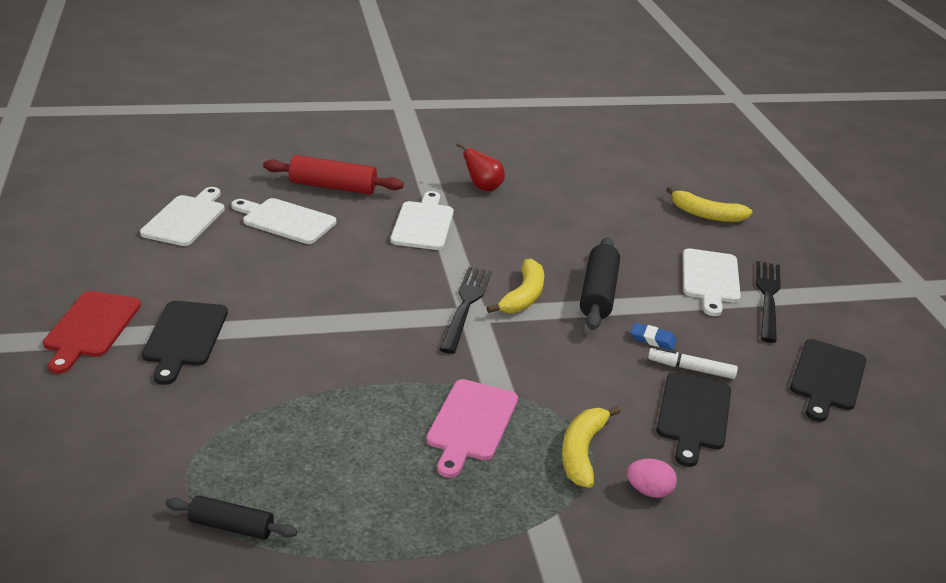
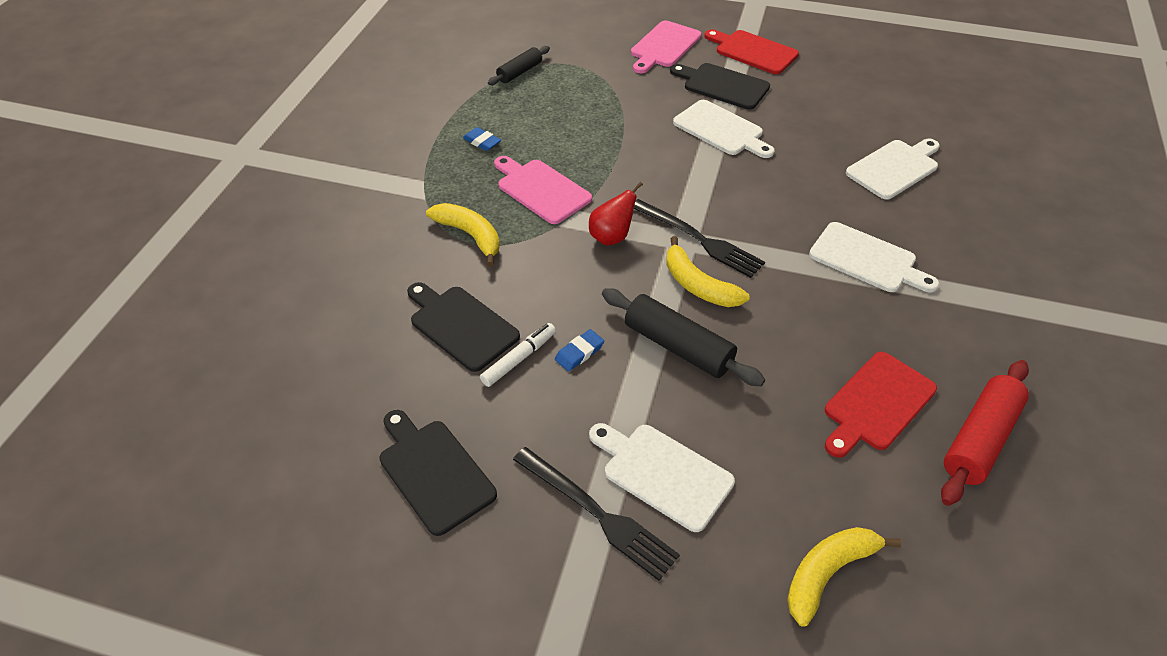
camera: 120 degrees right, 15 degrees up
(102, 402) = (664, 46): none -> pink cutting board
(185, 219) = (909, 113): white cutting board -> white cutting board (721, 130)
(333, 187) = (965, 215): red rolling pin -> red rolling pin (979, 439)
(418, 504) = (482, 142): none -> blue eraser
(483, 188) = (950, 340): red pear -> red pear (611, 237)
(567, 209) = (877, 404): none -> red cutting board
(649, 491) = (405, 254): pink egg -> none

